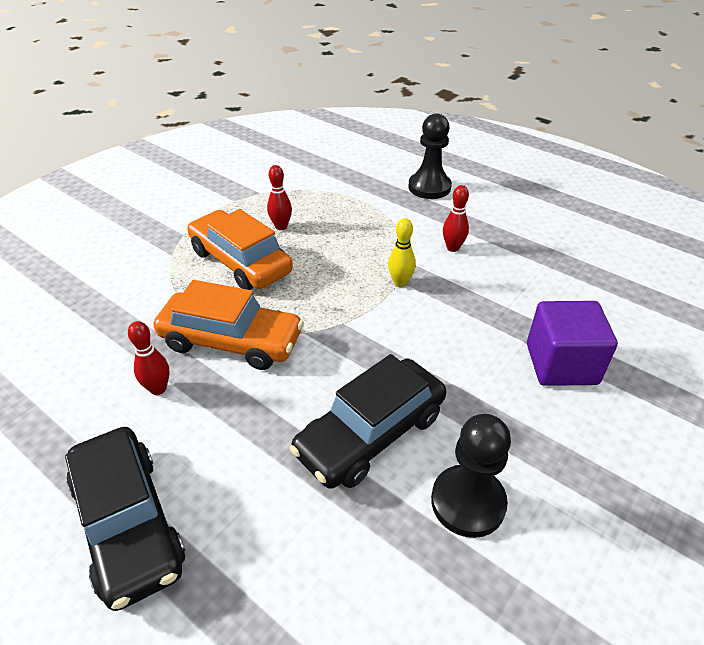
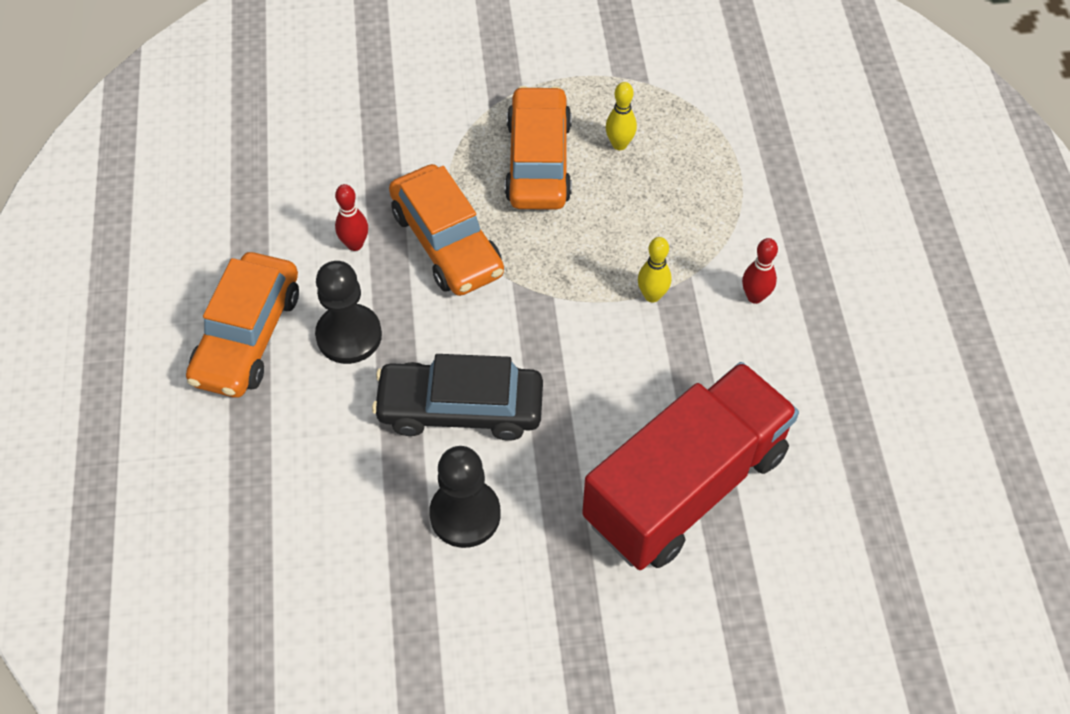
camera: 45 degrees right, 15 degrees up
(128, 524) = (247, 336): black car -> orange car
(281, 227) = (619, 144): red bowling pin -> yellow bowling pin
(429, 187) = (836, 202): black pawn -> black pawn (349, 335)
(561, 364) = (685, 487): purple cube -> red truck

